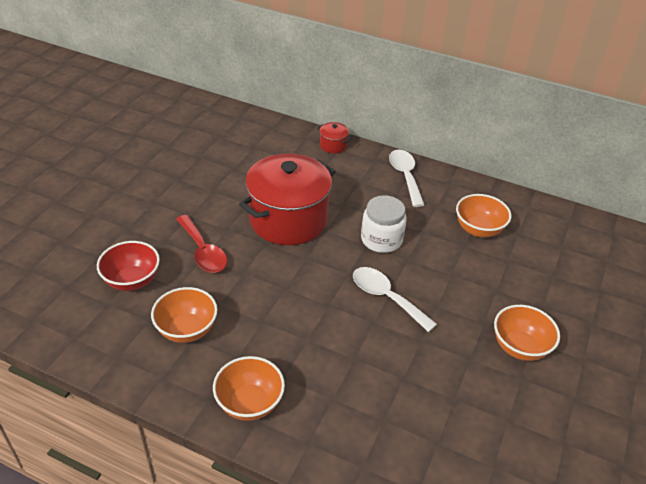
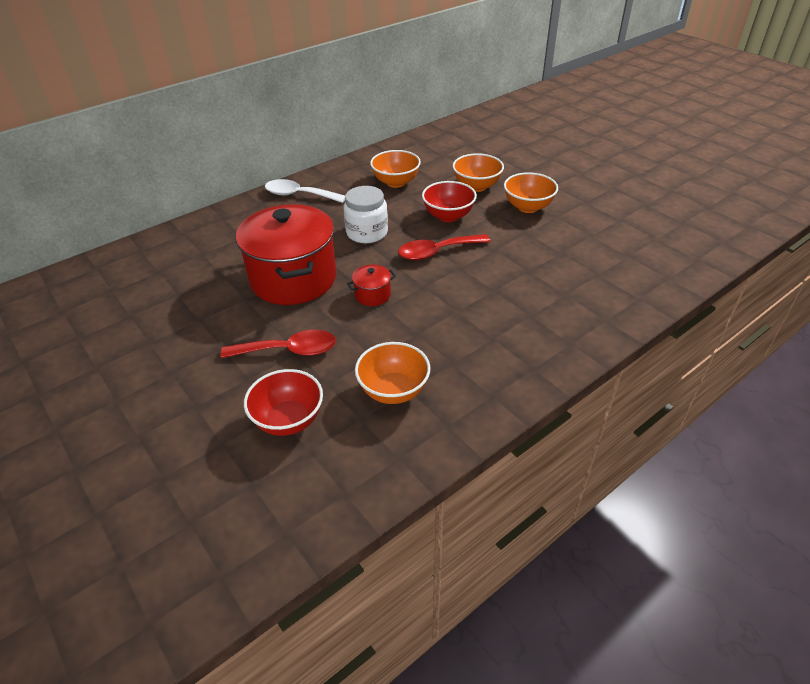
camera: 60 degrees left, 0 degrees up
(249, 403) = (511, 368): orange bowl -> orange bowl (476, 186)
(333, 145) = (214, 220): red pot -> red pot (372, 295)
(386, 297) = (437, 252): white spoon -> red spoon
(451, 287) = (448, 216): none -> red bowl

